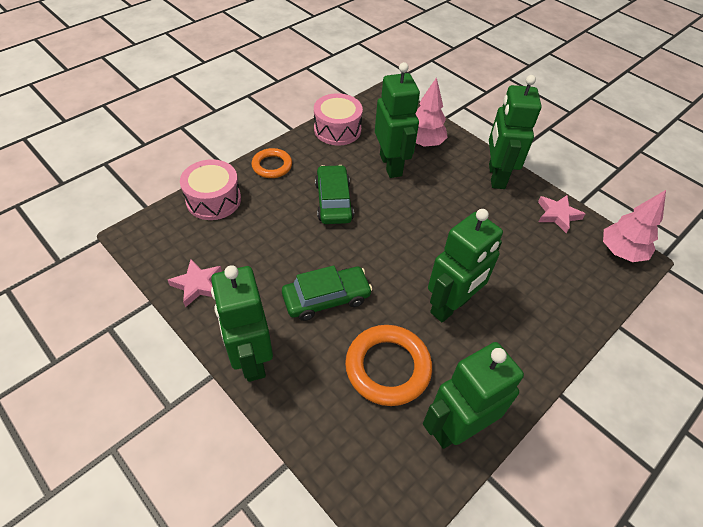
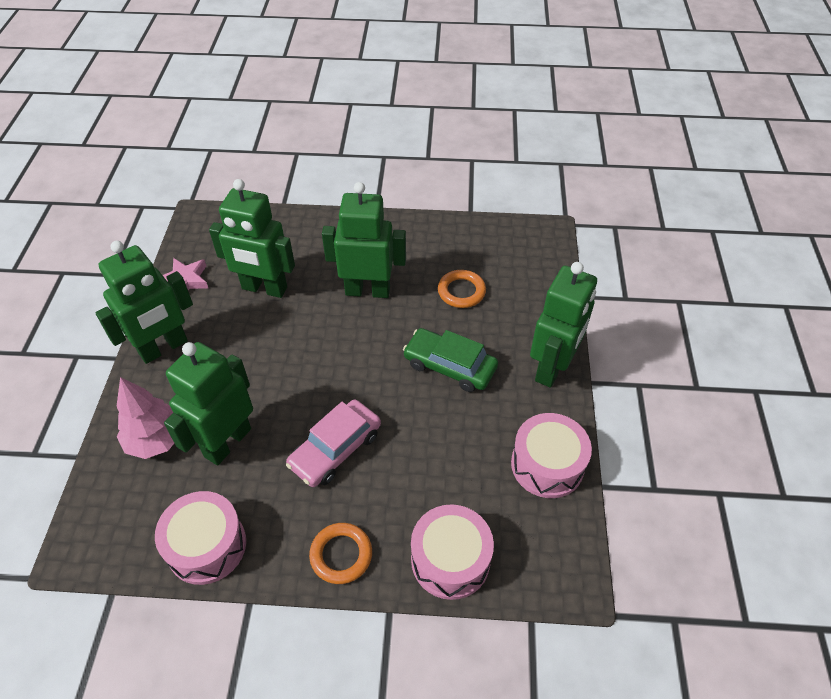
camera: 130 degrees left, 0 degrees up
(197, 285) = (547, 465): pink star -> pink drum
(333, 201) = (335, 449): green car -> pink car
(388, 367) = (461, 291): orange ring -> orange ring, size x0.62
(457, 427) = (459, 237): green robot -> green robot (264, 288)
(621, 252) = (198, 228): pink tree -> none

